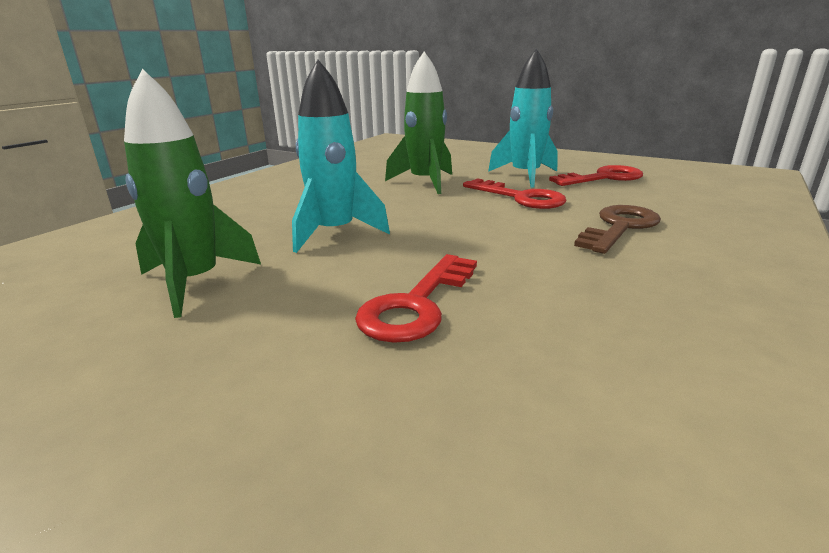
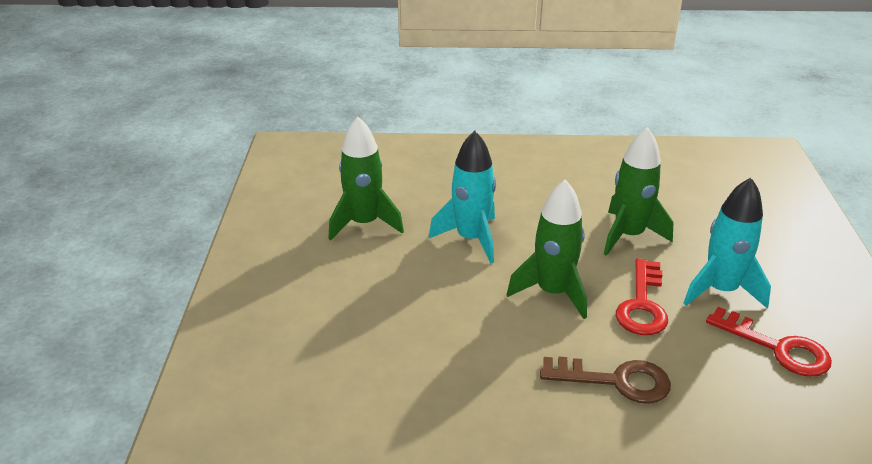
camera: 60 degrees right, 10 degrees up
(416, 305) = (398, 314): red key -> none
(469, 221) = (553, 292): none -> green rocket

